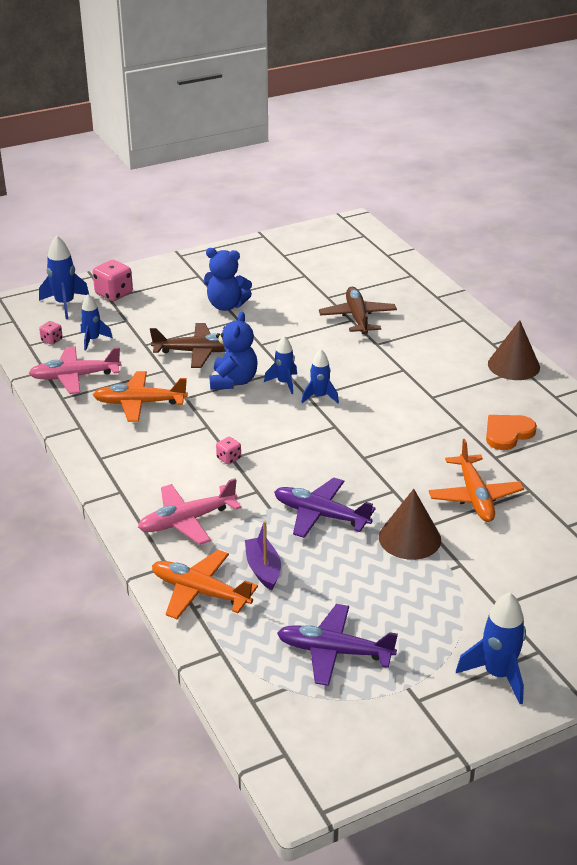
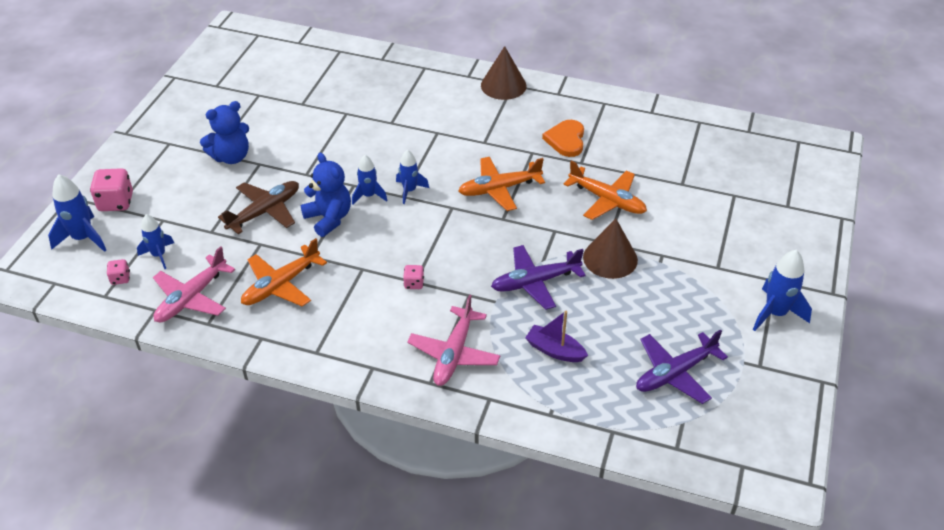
camera: 45 degrees left, 10 degrees up
(200, 592) = (539, 400): orange plane -> orange plane (499, 189)
(357, 317) = (348, 108): brown plane -> none

